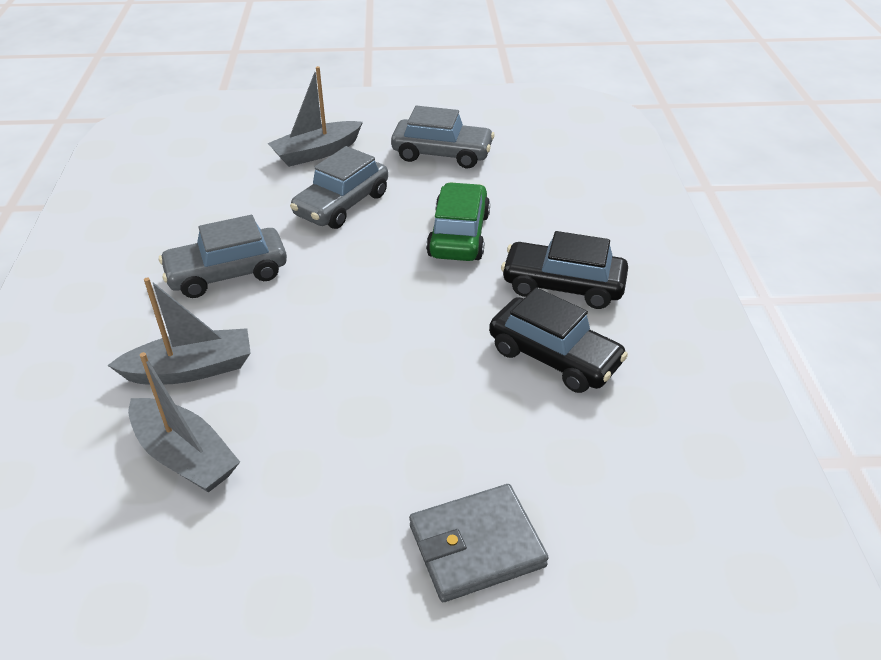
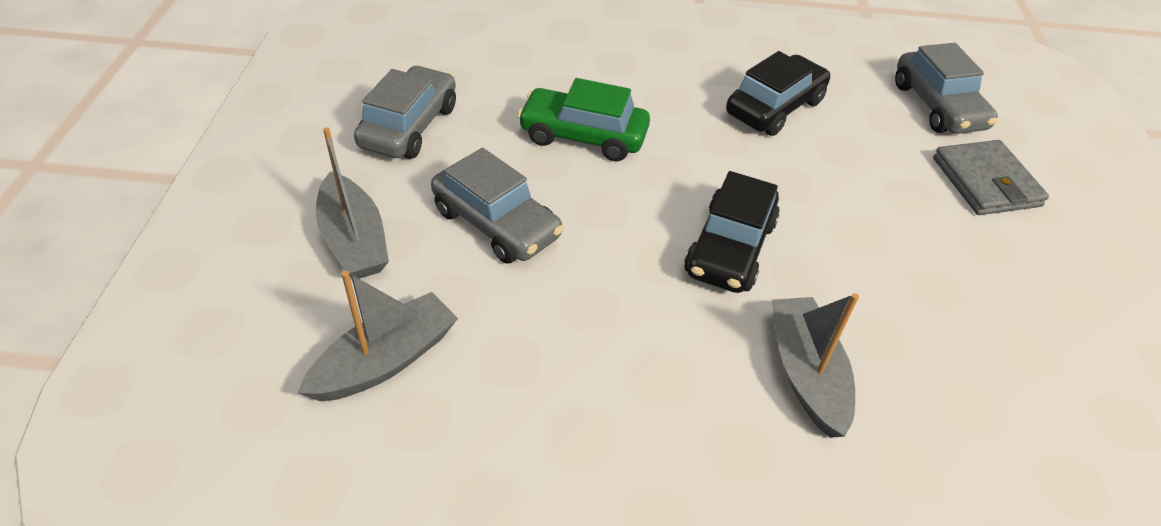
camera: 85 degrees left, 5 degrees up
(185, 456) = (935, 373): grey boat -> grey boat (385, 361)
(227, 274) = (627, 341): grey car -> grey car (938, 106)
(563, 286) = (677, 85): black car -> black car (730, 248)

